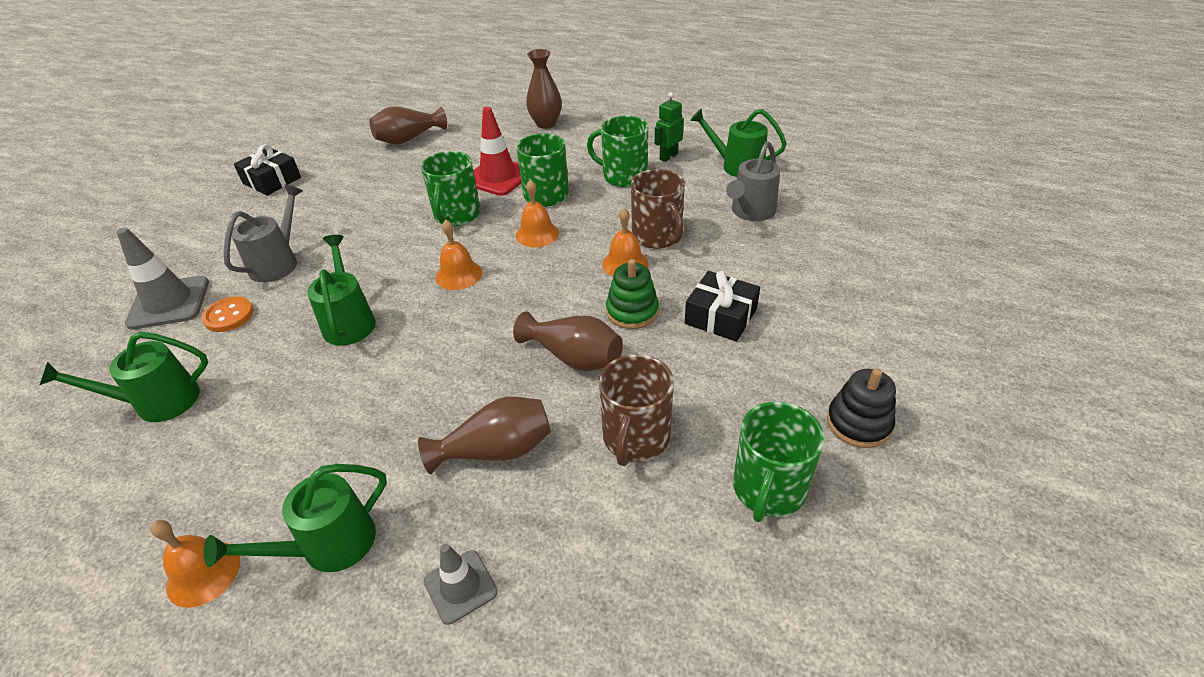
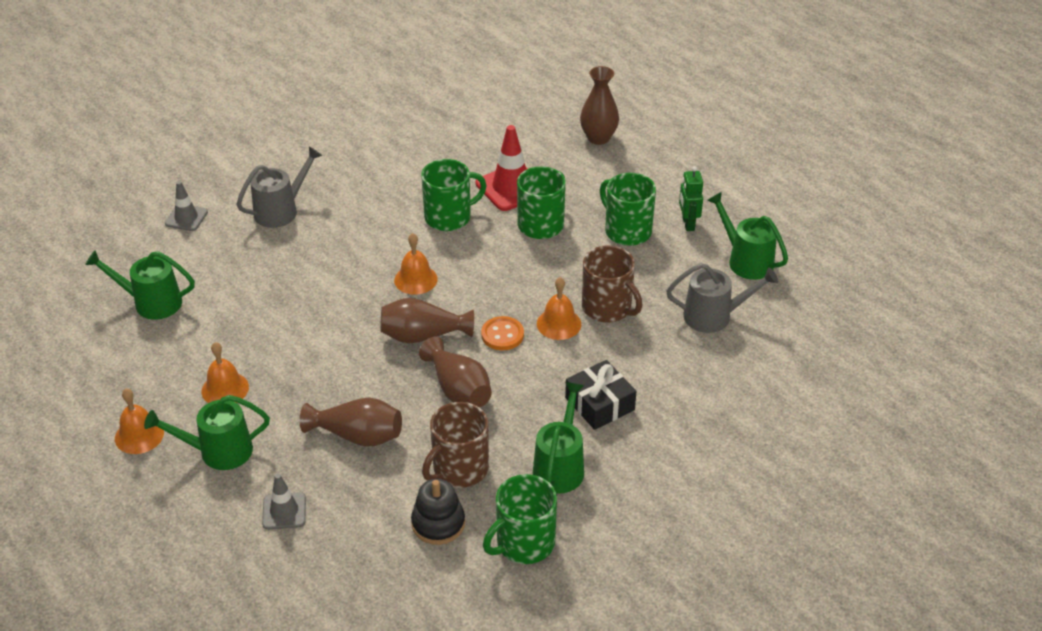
camera: 25 degrees right, 0 degrees up
(169, 303) = (186, 218): grey traffic cone -> grey traffic cone, size x0.59
(229, 316) = (224, 248): orange button -> orange button (502, 335)
(272, 180) = (313, 117): black gift -> none
(349, 321) = (309, 289): green watering can -> green watering can (560, 467)
(408, 139) = (456, 110): brown vase -> brown vase (423, 335)
(456, 215) = (449, 217): green mug -> green mug turned 150 degrees counterclockwise
(537, 234) = (505, 264): orange bell -> orange bell (225, 389)
(632, 311) = (531, 370): green stacking toy -> none
(657, 236) = (607, 308): brown mug -> brown mug turned 45 degrees counterclockwise
(668, 156) = (688, 224): green robot -> green robot turned 75 degrees counterclockwise
(751, 212) = (713, 316): grey watering can -> grey watering can turned 150 degrees counterclockwise
(858, 423) = (631, 530): black stacking toy -> black stacking toy (438, 523)

